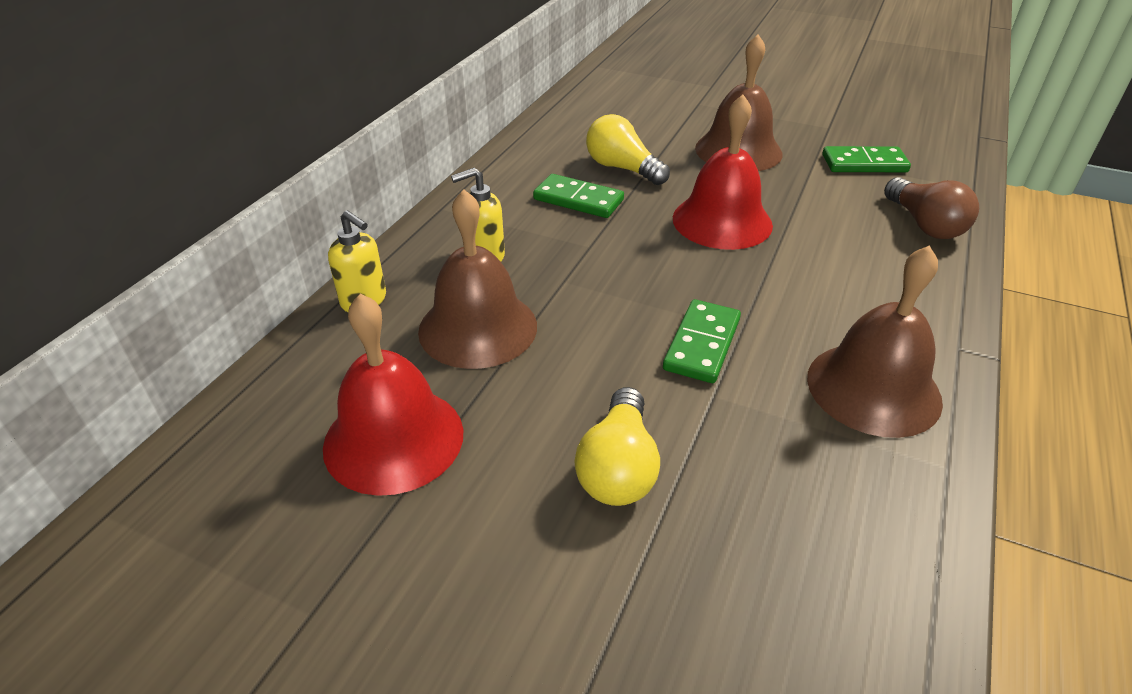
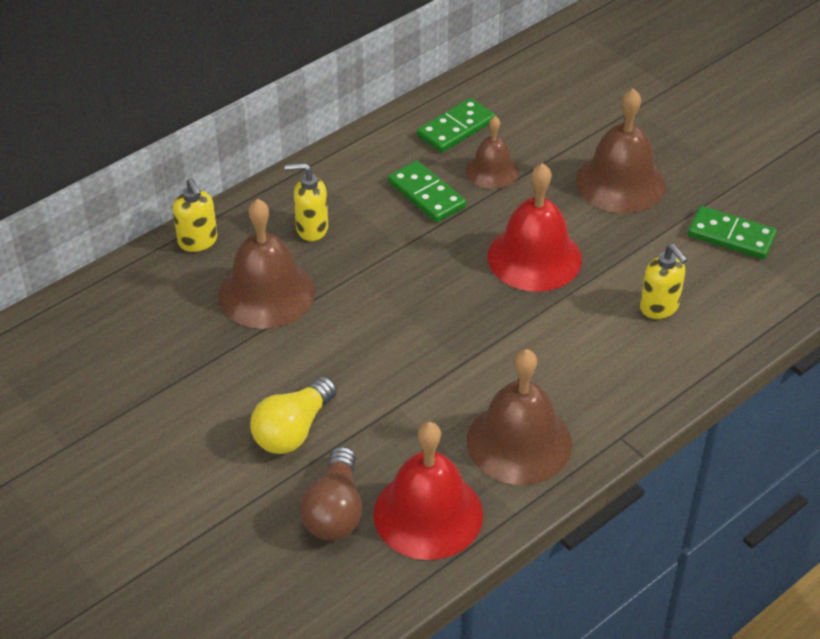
camera: 25 degrees right, 5 degrees up
(393, 439) = (163, 358): red bell -> red bell (428, 514)
(622, 168) = (492, 170): yellow light bulb -> brown bell
(701, 344) = (421, 363): green domino -> green domino (456, 128)
(868, 228) = (659, 307): none -> yellow soap dispenser
(924, 225) = (716, 320): brown light bulb -> brown light bulb (335, 511)

